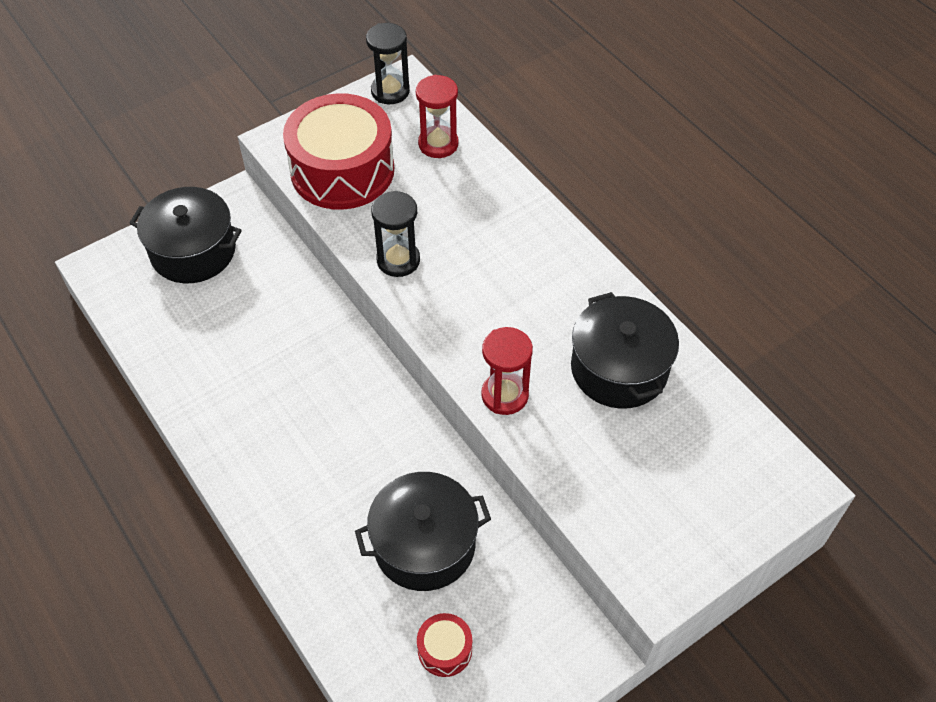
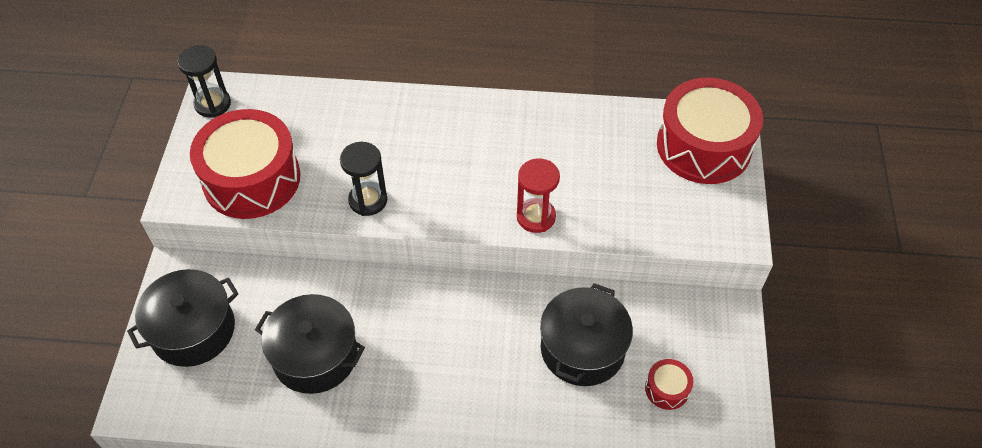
camera: 50 degrees left, 0 degrees up
(438, 144) = (293, 111): red hourglass -> none
(619, 368) = (573, 146): black pot -> black pot (315, 356)
(741, 480) = (703, 146): none -> red drum

